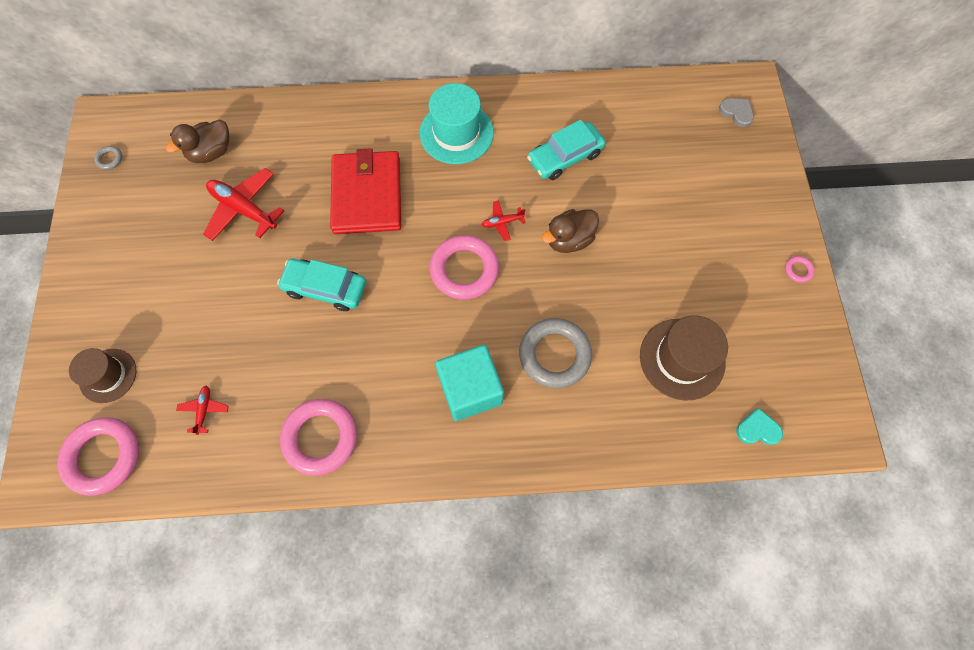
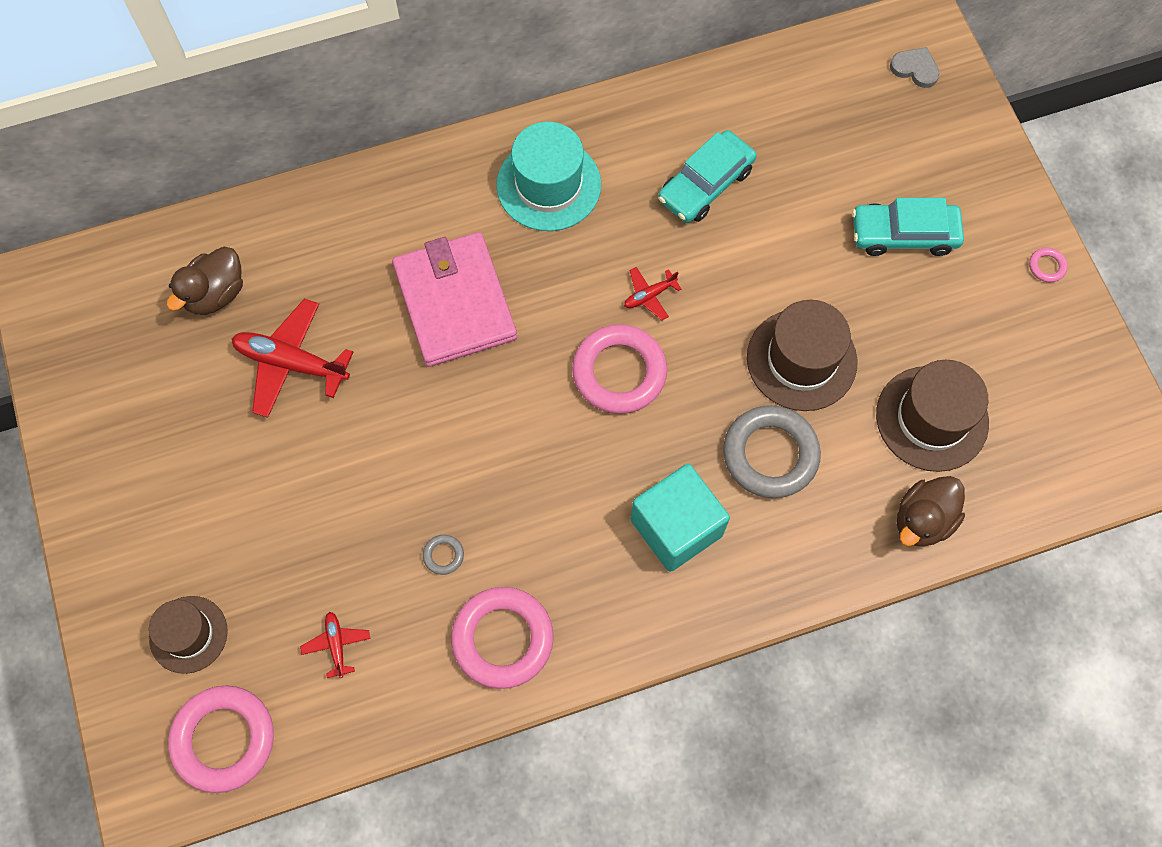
camera: 15 degrees left, 0 degrees up
(110, 159) = (72, 338): grey ring -> grey ring (443, 555)
(325, 288) = (442, 443): turquoise car -> turquoise car (904, 234)
(367, 195) = (455, 302): red wallet -> pink wallet
(569, 240) = (744, 298): brown duck -> brown duck (922, 520)
(597, 293) = (801, 360): none -> brown hat
(757, 429) = (1047, 483): turquoise heart -> none

